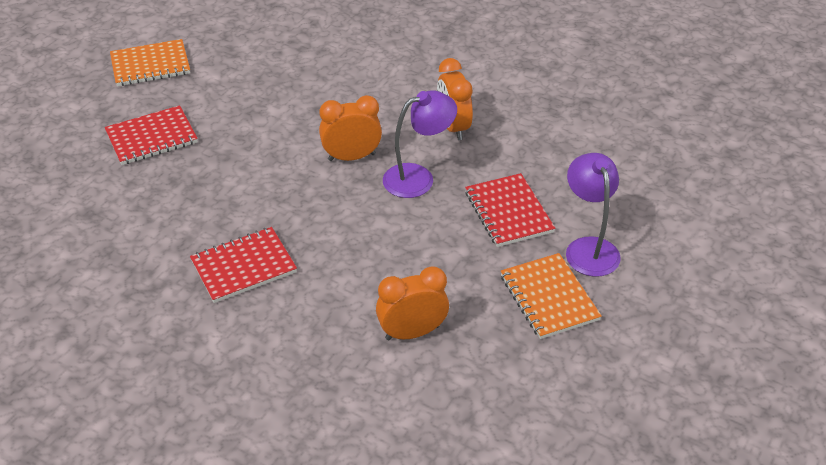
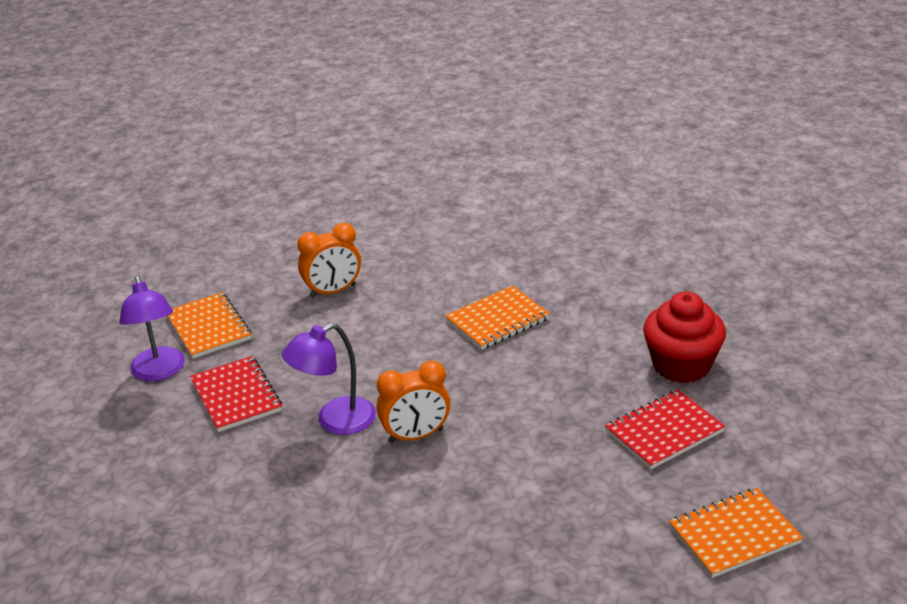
camera: 175 degrees right, 10 degrees down
(98, 194) = (681, 365): none -> red cupcake
(244, 267) = (497, 320): red notebook -> orange notebook
(453, 127) = (294, 488): orange clock -> none

